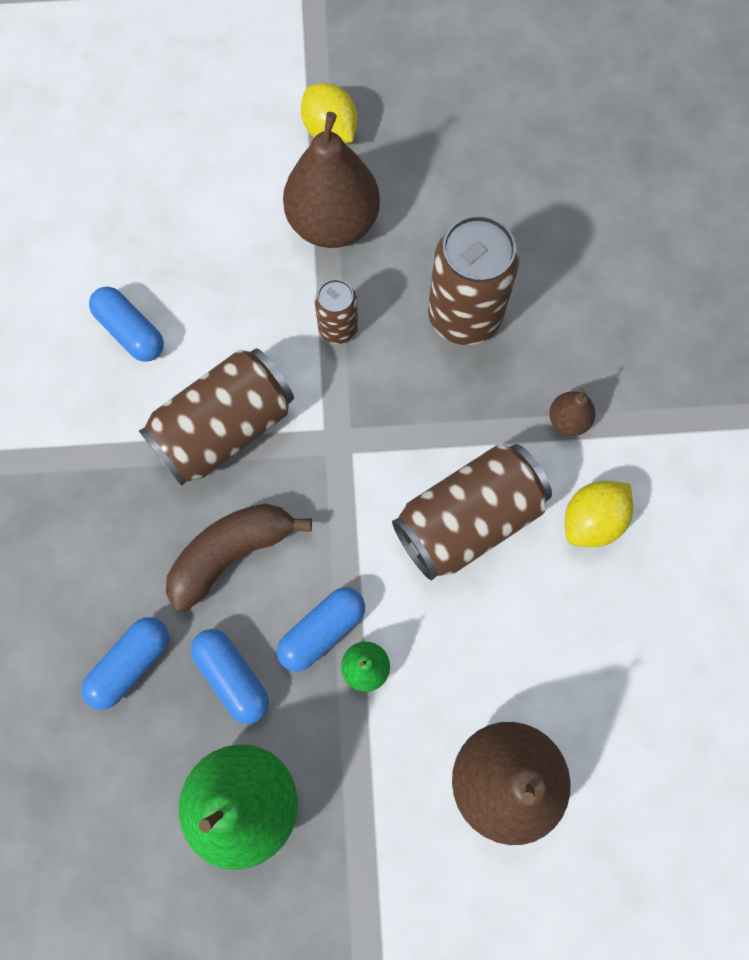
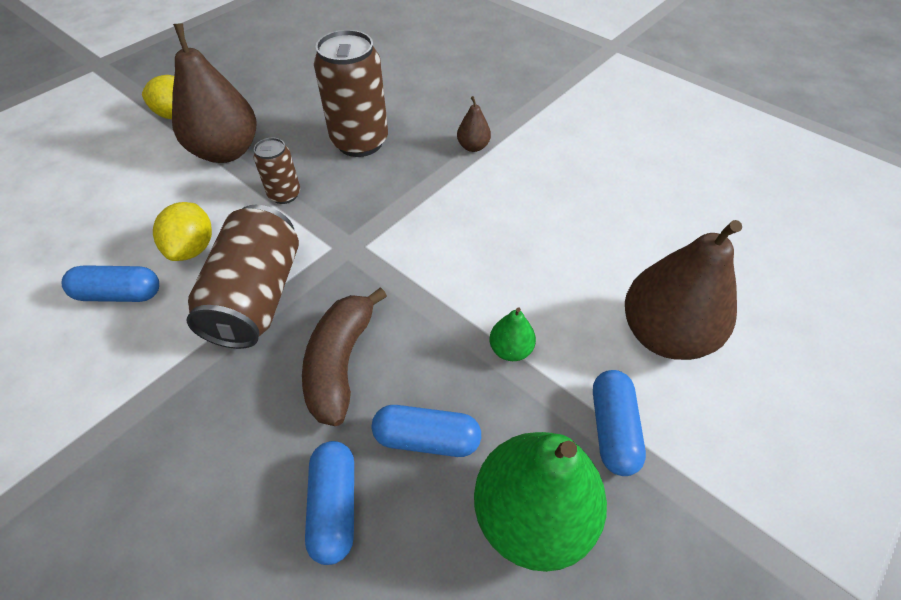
camera: 45 degrees left, 20 degrees down
(322, 631) = (457, 354): blue capsule -> blue capsule (613, 429)
(468, 520) = (476, 226): brown can -> none
(591, 521) = (541, 178): yellow lemon -> yellow lemon (193, 248)

